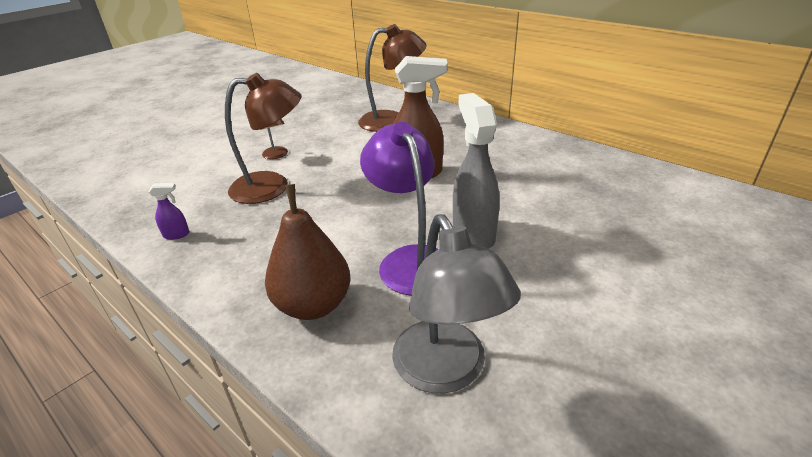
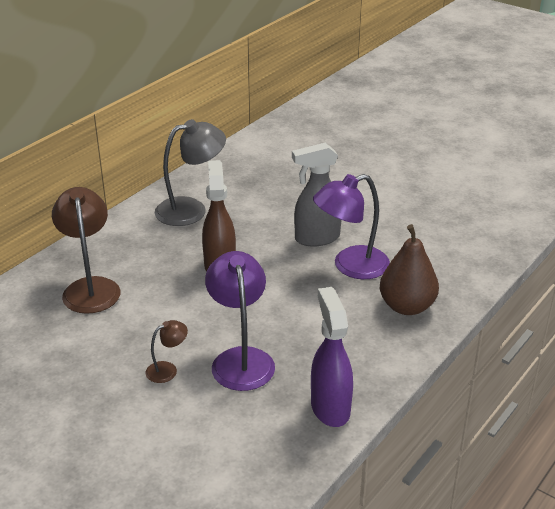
camera: 95 degrees left, 0 degrees up
(177, 235) = (330, 408): purple spray bottle -> purple spray bottle, size x2.27
(272, 187) = (241, 359): brown lamp -> purple lamp
(446, 371) = (447, 251): grey lamp -> grey lamp (191, 209)

